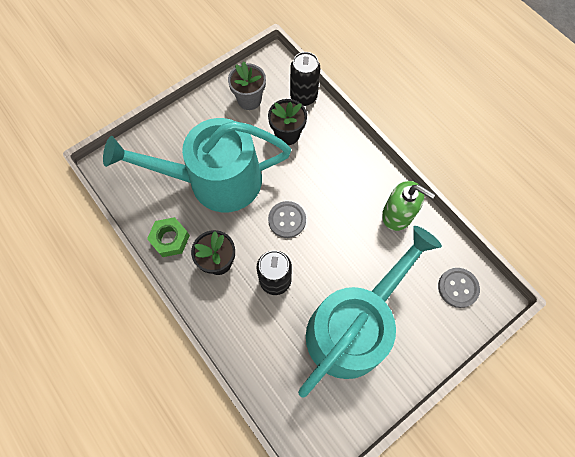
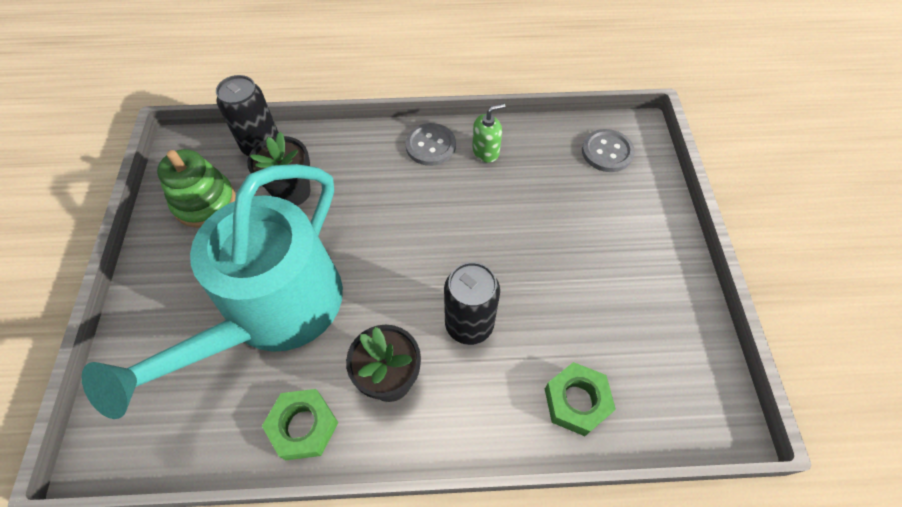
camera: 55 degrees left, 10 degrees down
(249, 100) = (205, 202): grey flower pot -> green stacking toy
(270, 364) = (576, 401): none -> green nut
(287, 220) = (401, 261): grey button -> grey button (430, 146)
(352, 327) = (588, 276): turquoise watering can -> none
(397, 215) = (486, 151): green soap dispenser -> green soap dispenser, size x0.63

